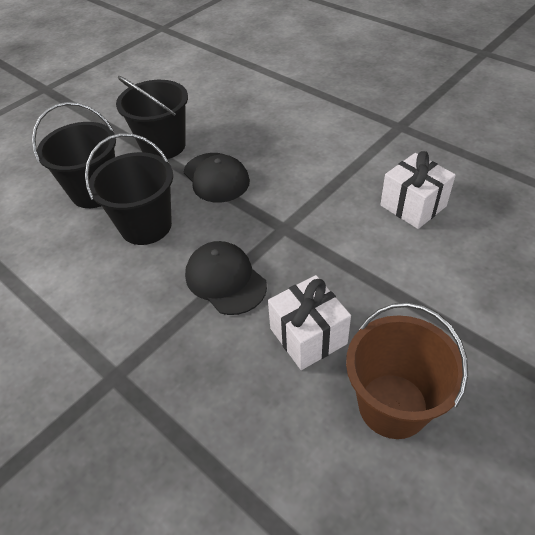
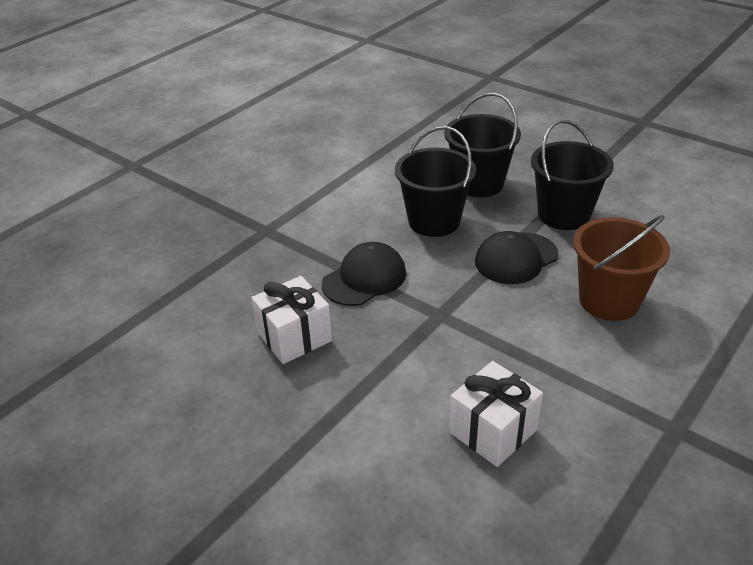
camera: 85 degrees right, 10 degrees down
(393, 405) = (212, 394): brown bucket -> brown bucket (609, 301)

